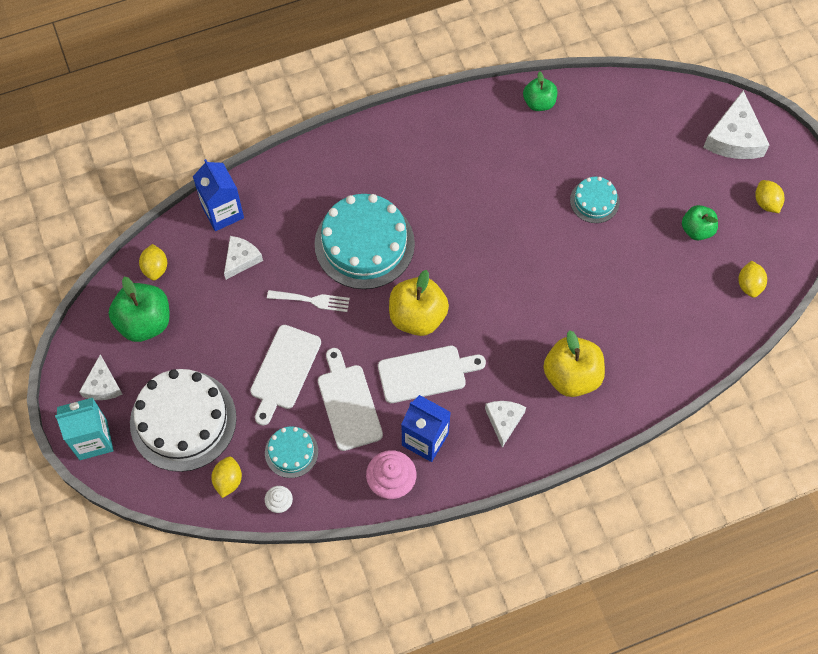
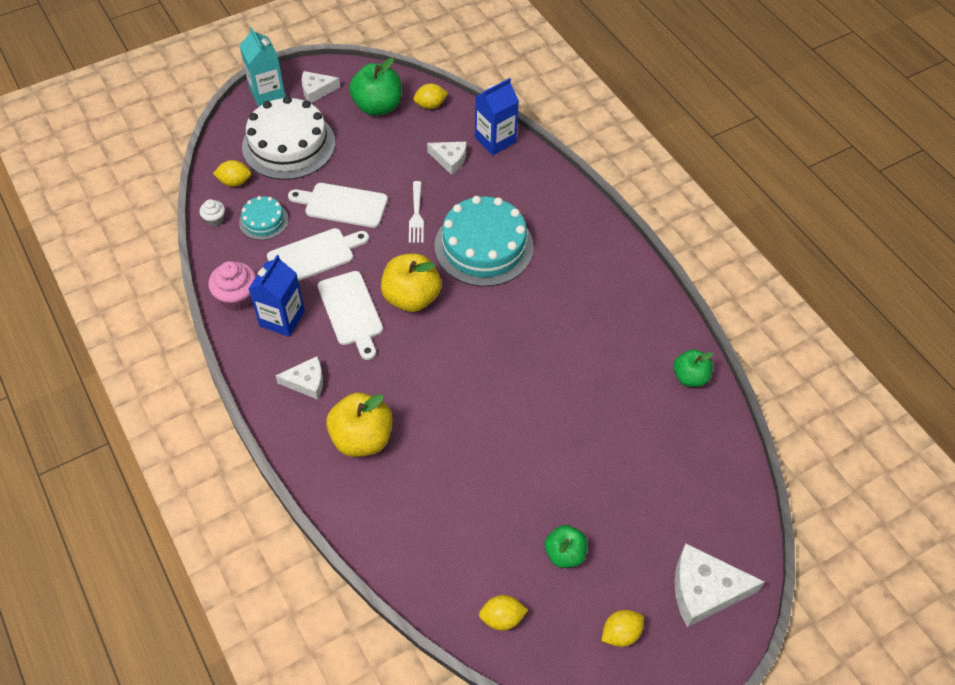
camera: 80 degrees right, 10 degrees down
(594, 201) = (578, 442): turquoise cake -> none

